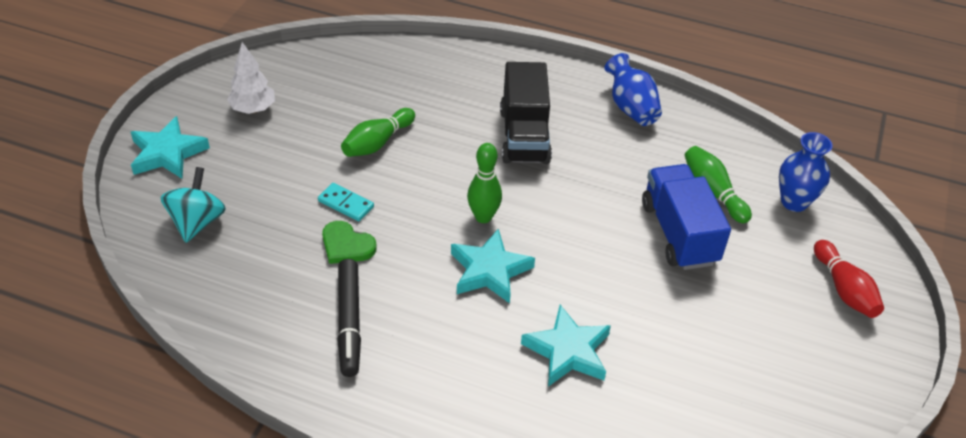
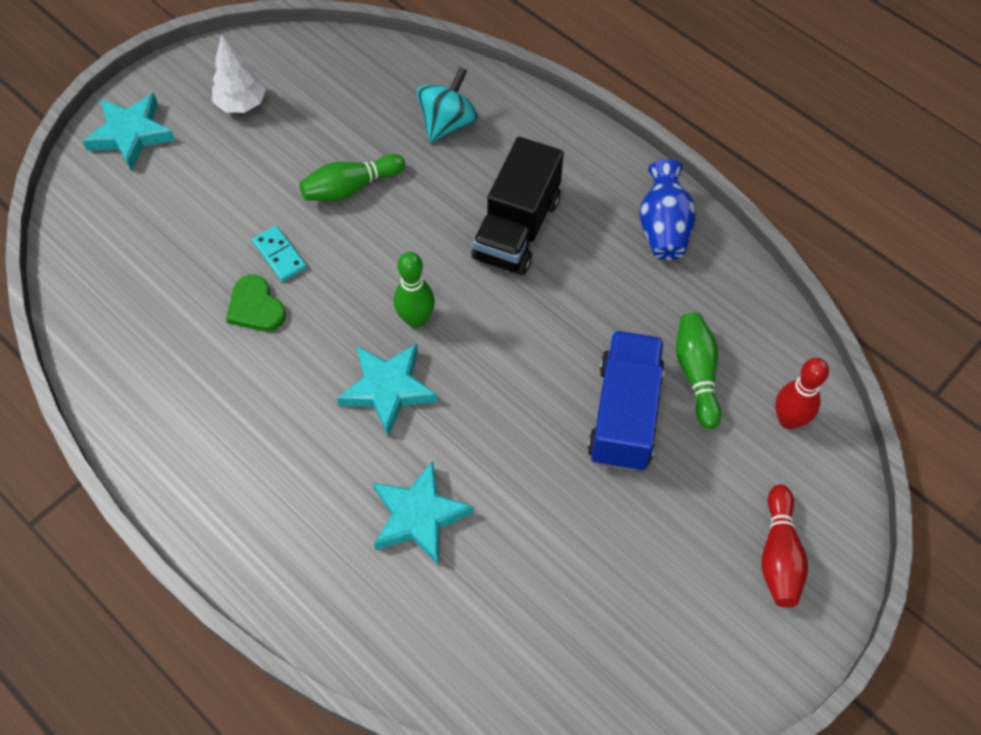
camera: 25 degrees right, 15 degrees up
(197, 222) = (122, 229): turquoise spinning top -> turquoise spinning top (447, 123)
(349, 322) = (214, 400): black marker -> none
(794, 202) = (788, 420): blue vase -> red bowling pin

